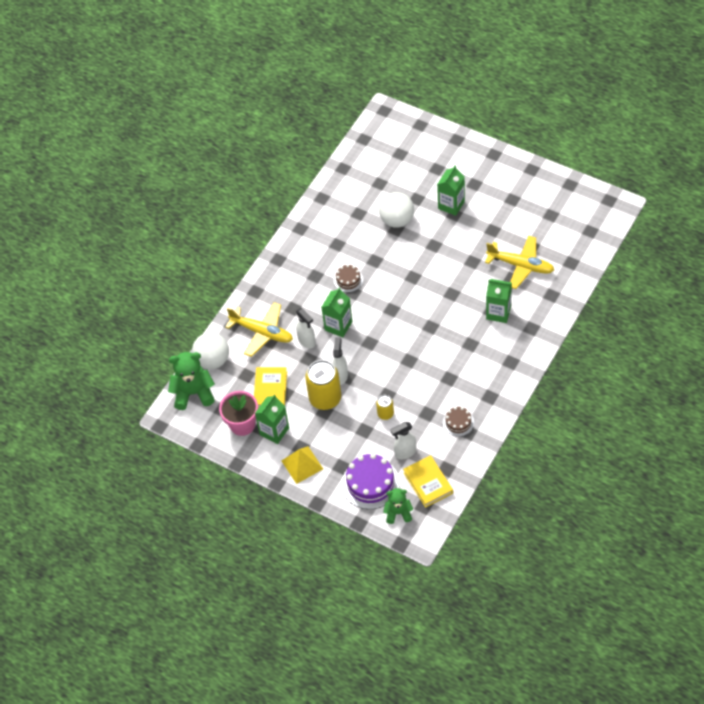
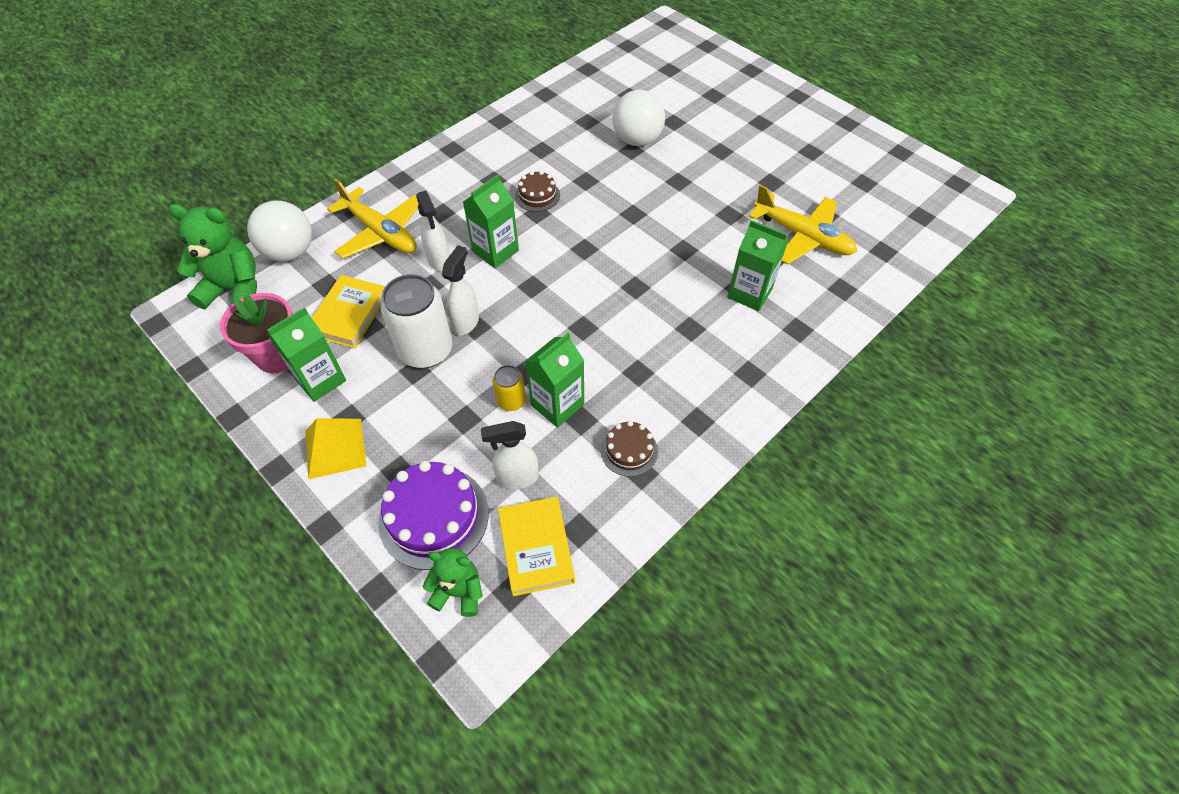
camera: 10 degrees right, 0 degrees up
(325, 398) = (426, 350): yellow can -> white can
(451, 205) = (720, 139): green carton -> green carton (557, 404)

